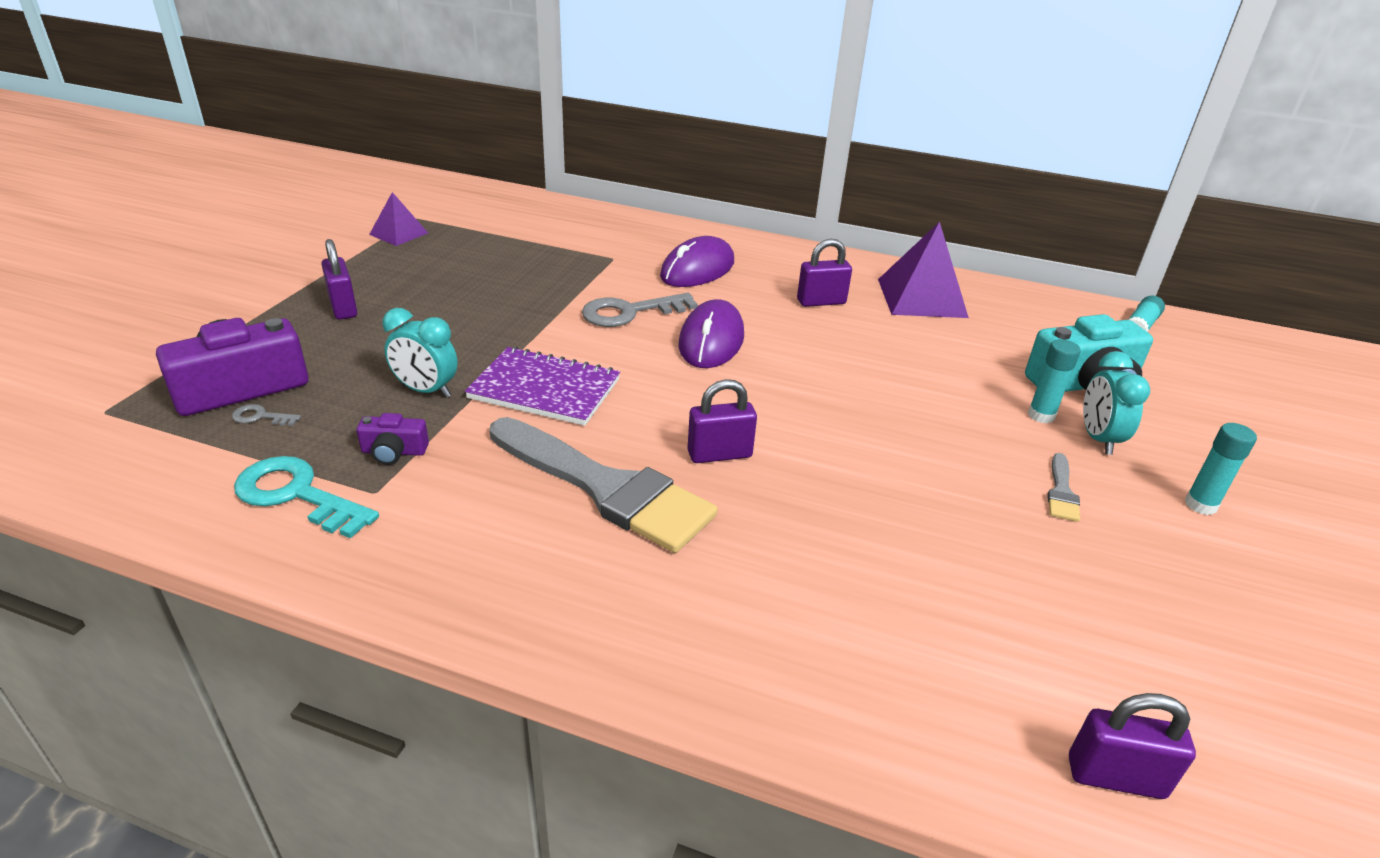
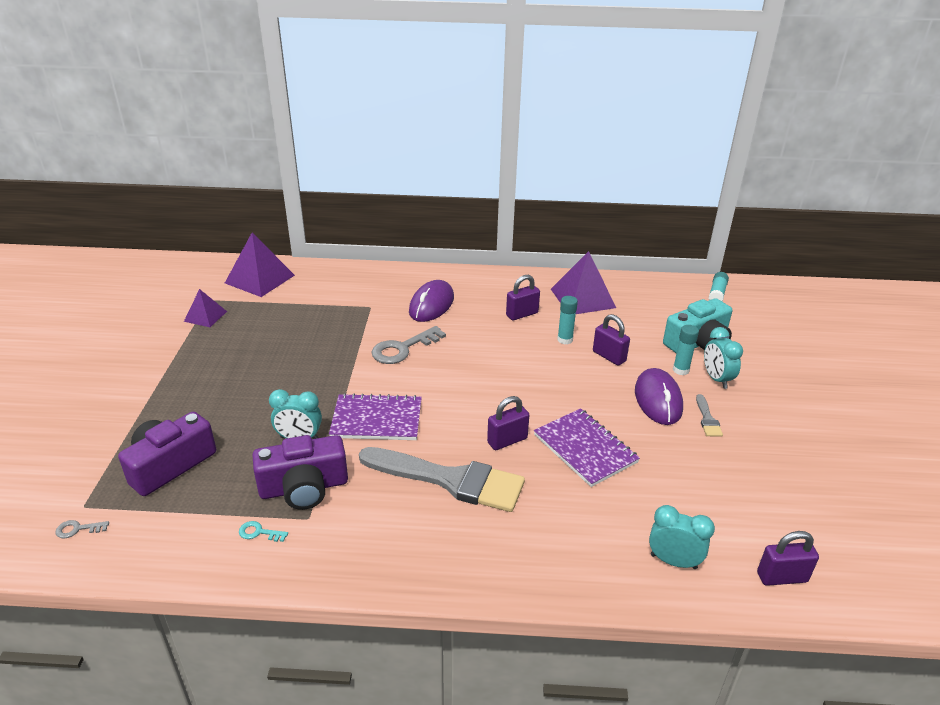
camera: 15 degrees left, 0 degrees up
(261, 417) = (198, 484): grey key -> grey key (78, 529)
(297, 495) = (259, 532): turquoise key -> turquoise key, size x0.46
(343, 308) = (203, 387): purple padlock -> purple padlock (609, 356)
(394, 451) = (304, 487): purple camera -> purple camera, size x2.07
(490, 206) = (260, 279): none -> purple pyramid
(711, 341) = (466, 359): purple mouse -> purple mouse (658, 400)
(836, 491) = (585, 448): none -> purple notebook
(916, 696) = (673, 561): none -> turquoise clock
(1200, 505) = (781, 409): turquoise glue stick -> turquoise glue stick (565, 339)

